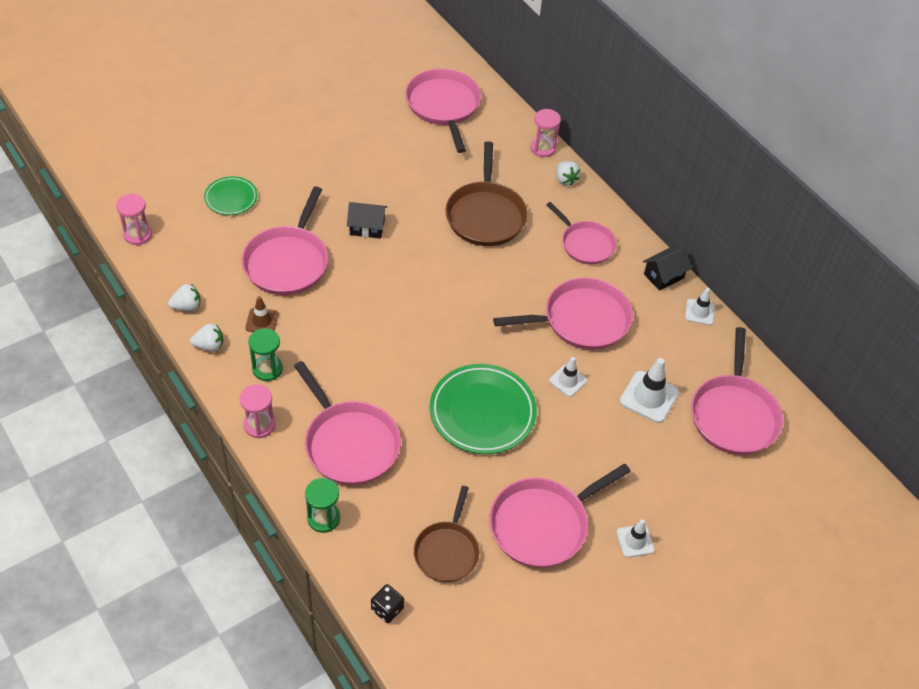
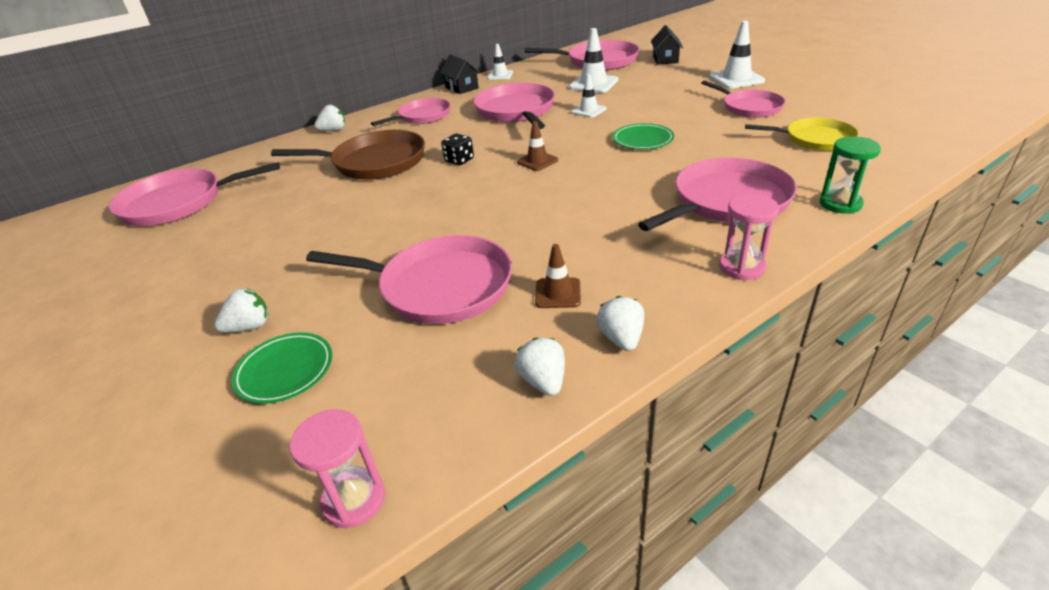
camera: 85 degrees left, 15 degrees down
(267, 369) = (644, 275): green hourglass -> none
(274, 176) = (249, 327): none -> white strawberry
(367, 227) = (380, 231): black house -> black house (665, 59)
(387, 609) = (909, 158): black dice -> black dice (459, 160)
(447, 551) = (815, 139): brown pan -> yellow pan
(457, 327) = (537, 161): none -> brown traffic cone
(482, 412) = (642, 140): green plate -> green plate, size x0.56
(542, 524) = (749, 107): pink pan -> pink pan, size x0.65
(543, 148) = (283, 143): pink hourglass -> none
(635, 541) = (736, 79): white traffic cone -> white traffic cone, size x1.62

